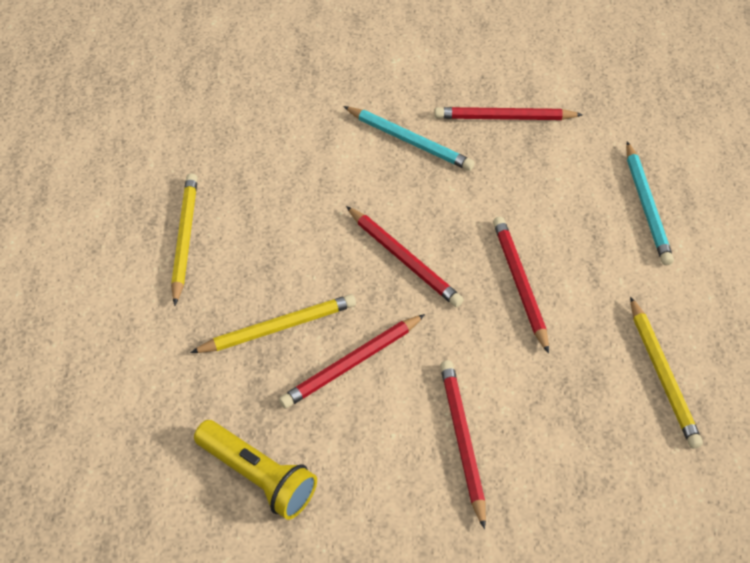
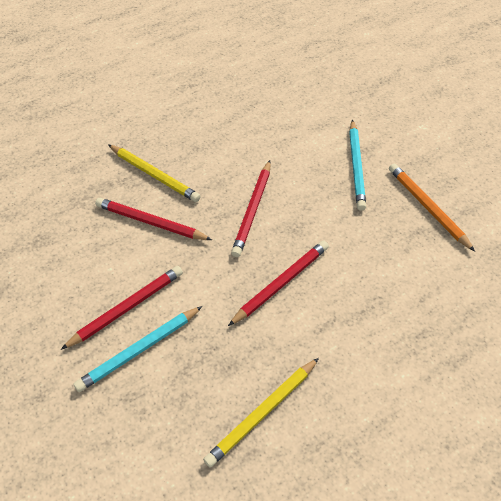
camera: 60 degrees right, 0 degrees up
(184, 238) = (189, 104): yellow pencil -> none
(257, 476) = (43, 217): yellow flashlight -> none
(504, 118) = (427, 207): red pencil -> orange pencil
(646, 206) = (422, 335): turquoise pencil -> turquoise pencil (139, 350)

